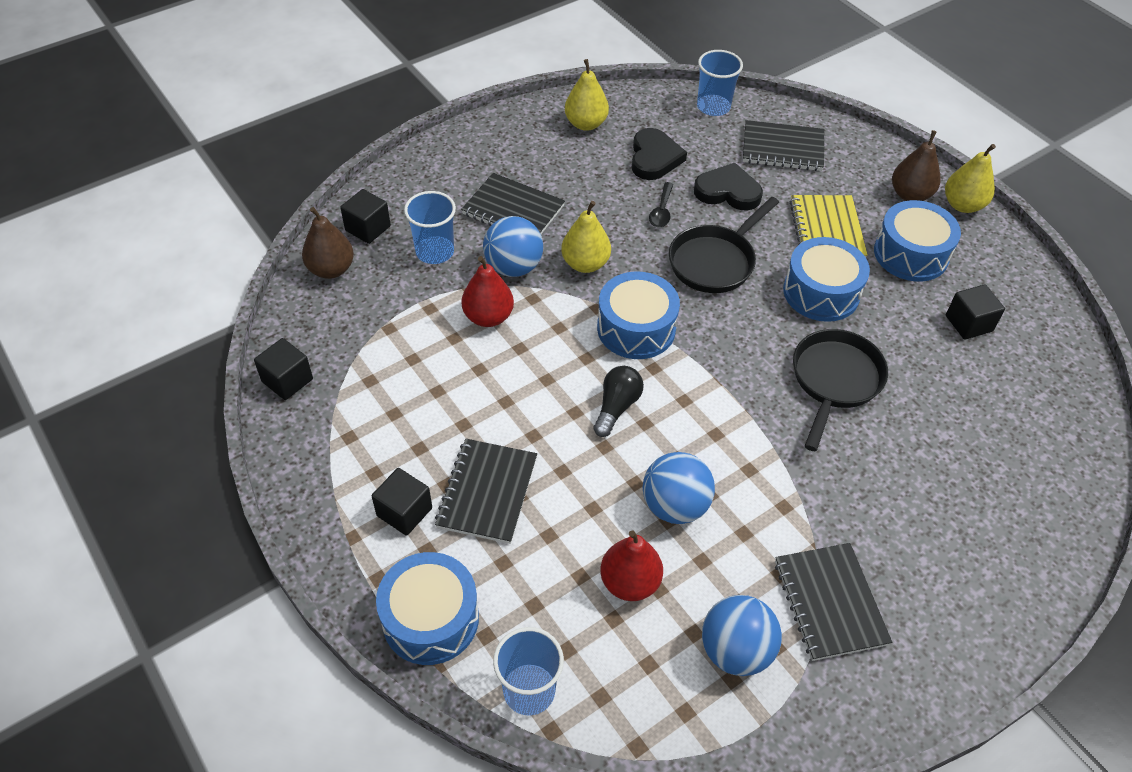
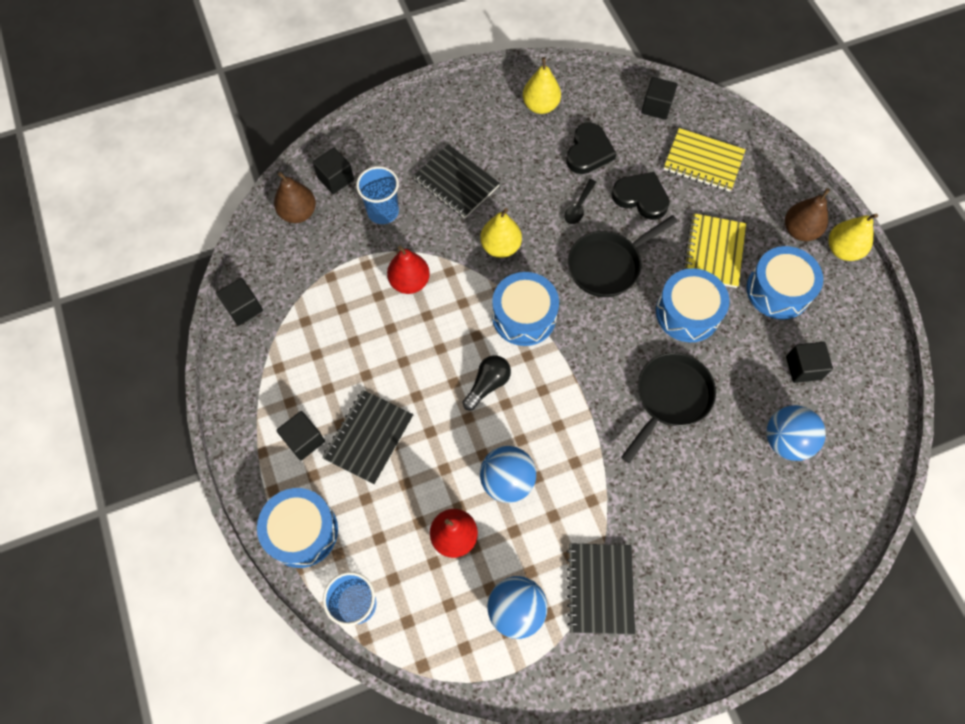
camera: 15 degrees right, 15 degrees up
(513, 267) = (442, 238): blue ball -> blue ball (786, 440)
(713, 107) = (656, 107): blue cup -> black cube
(782, 148) = (703, 162): black notebook -> yellow notebook

